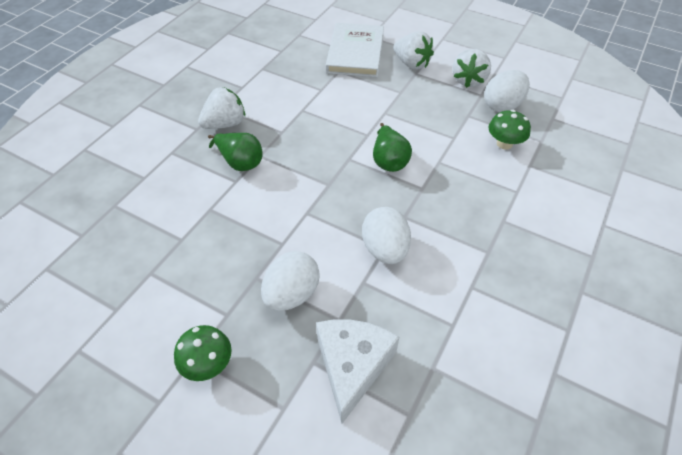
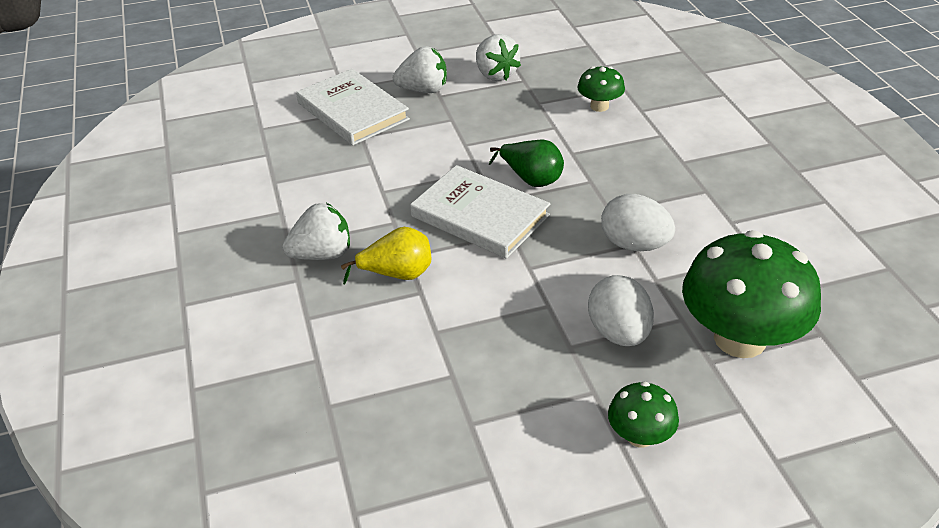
camera: 45 degrees left, 10 degrees down
(225, 124) = (322, 254): white strawberry -> white strawberry turned 60 degrees clockwise
(240, 162) = (397, 274): green pear -> yellow pear
(328, 161) = (480, 216): none -> white book
(352, 366) = (739, 339): white cheese -> green mushroom
(502, 106) = (553, 78): white egg -> none

